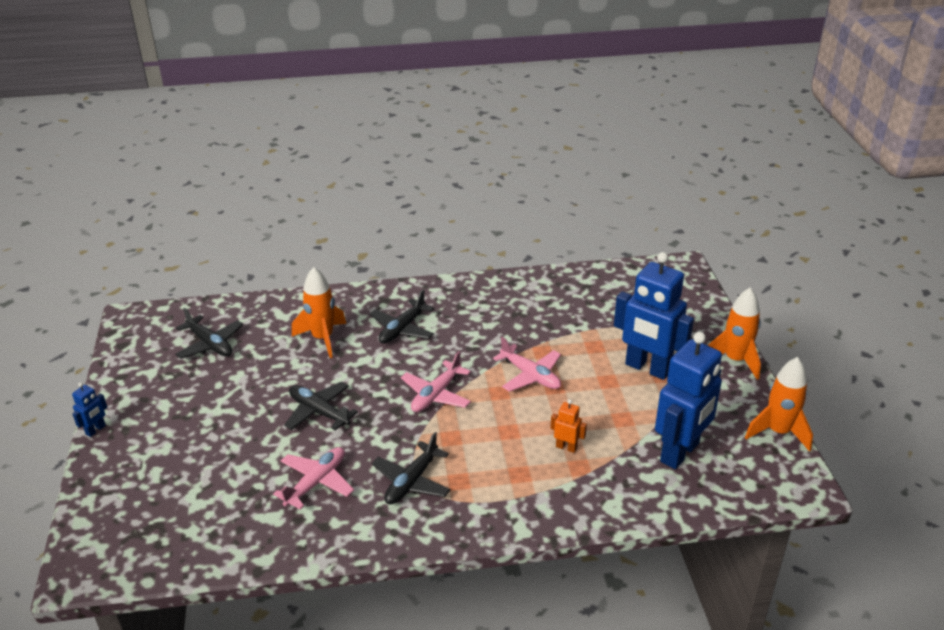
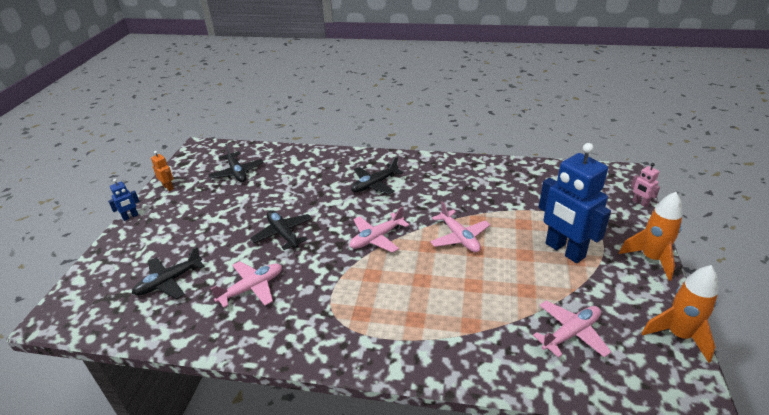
camera: 20 degrees right, 0 degrees up
(323, 338) = (314, 181): orange rocket -> none
(411, 482) = (323, 305): black plane -> black plane (169, 282)
(566, 447) = (466, 304): orange robot -> orange robot (168, 187)
(680, 453) = (571, 333): blue robot -> pink plane
(708, 299) = (640, 203): none -> pink robot

